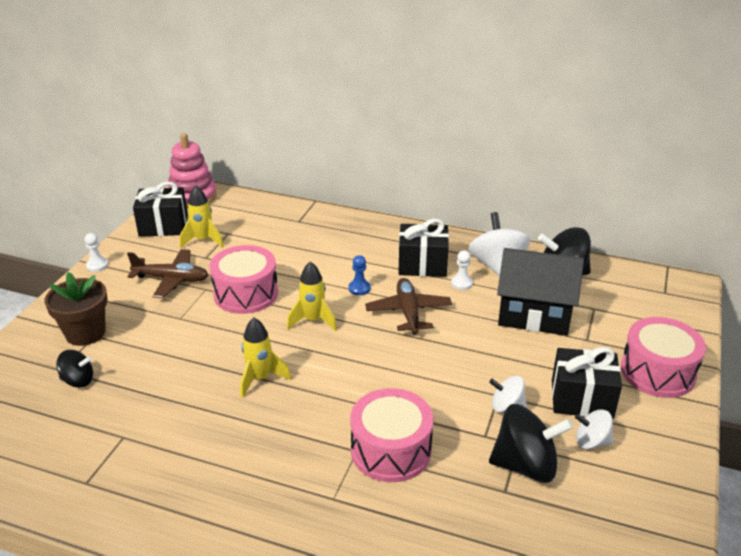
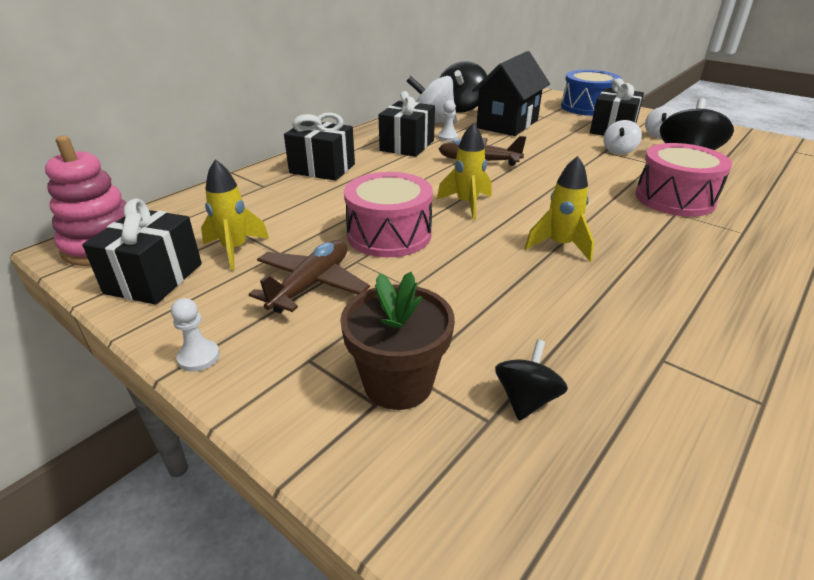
camera: 70 degrees left, 0 degrees up
(343, 236) = (322, 168): none -> black gift
(359, 288) = (425, 175): blue pawn -> none
(657, 372) = (587, 107): pink drum -> blue drum

